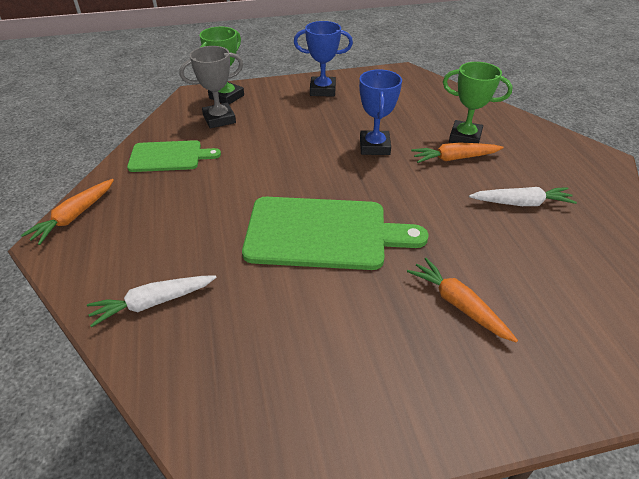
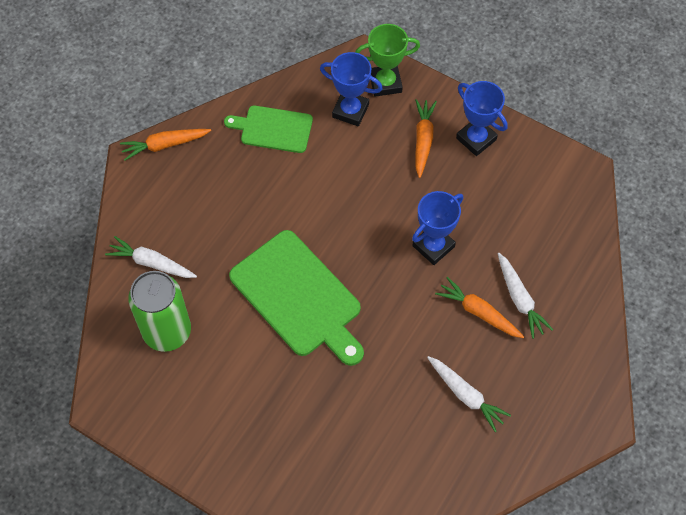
camera: 45 degrees right, 20 degrees up
(169, 156) = (273, 129): green cutting board -> green cutting board turned 150 degrees clockwise
(219, 119) = (350, 111): grey trophy -> blue trophy
(234, 344) = (167, 331): none -> green can
(458, 305) = (314, 423): orange carrot -> orange carrot (423, 140)
(465, 138) = (519, 299): green trophy -> white carrot

